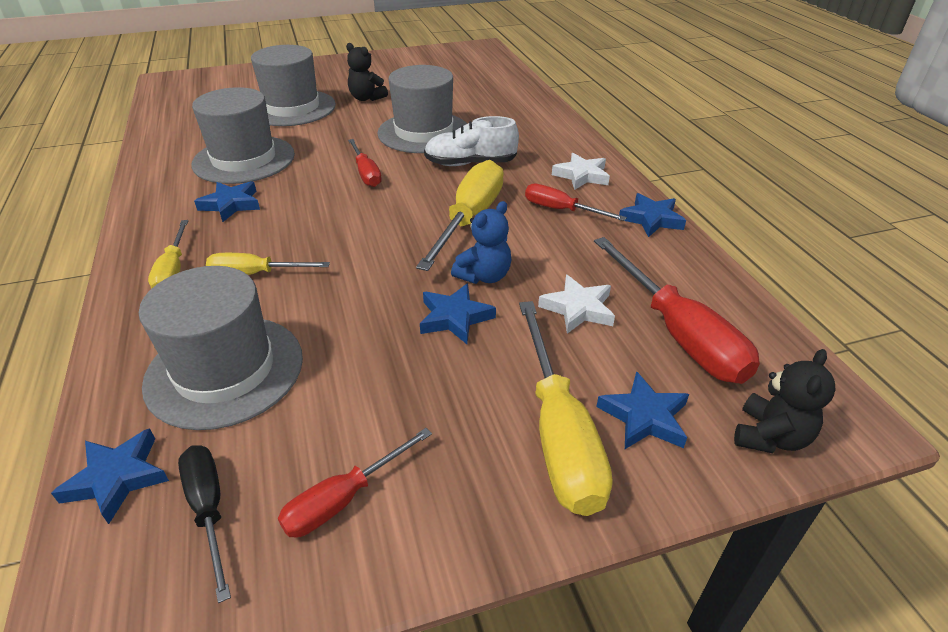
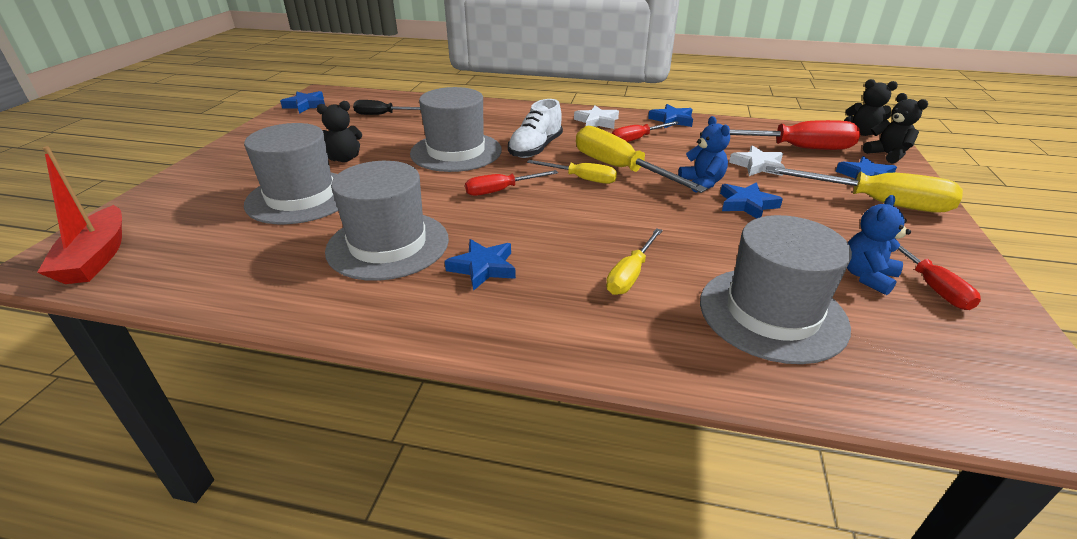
camera: 60 degrees left, 5 degrees down
(117, 478) = (903, 391): blue star -> blue star (305, 105)
(173, 271) = (588, 322): yellow screwdriver -> yellow screwdriver (581, 179)
(181, 87) = (97, 257): none -> red boat
(209, 509) = (940, 345): black screwdriver -> black screwdriver (382, 115)
(335, 436) = (866, 276): none -> blue teddy bear
(366, 173) = (501, 190): red screwdriver -> red screwdriver turned 150 degrees clockwise
(840, 399) = (862, 133): none -> black teddy bear

